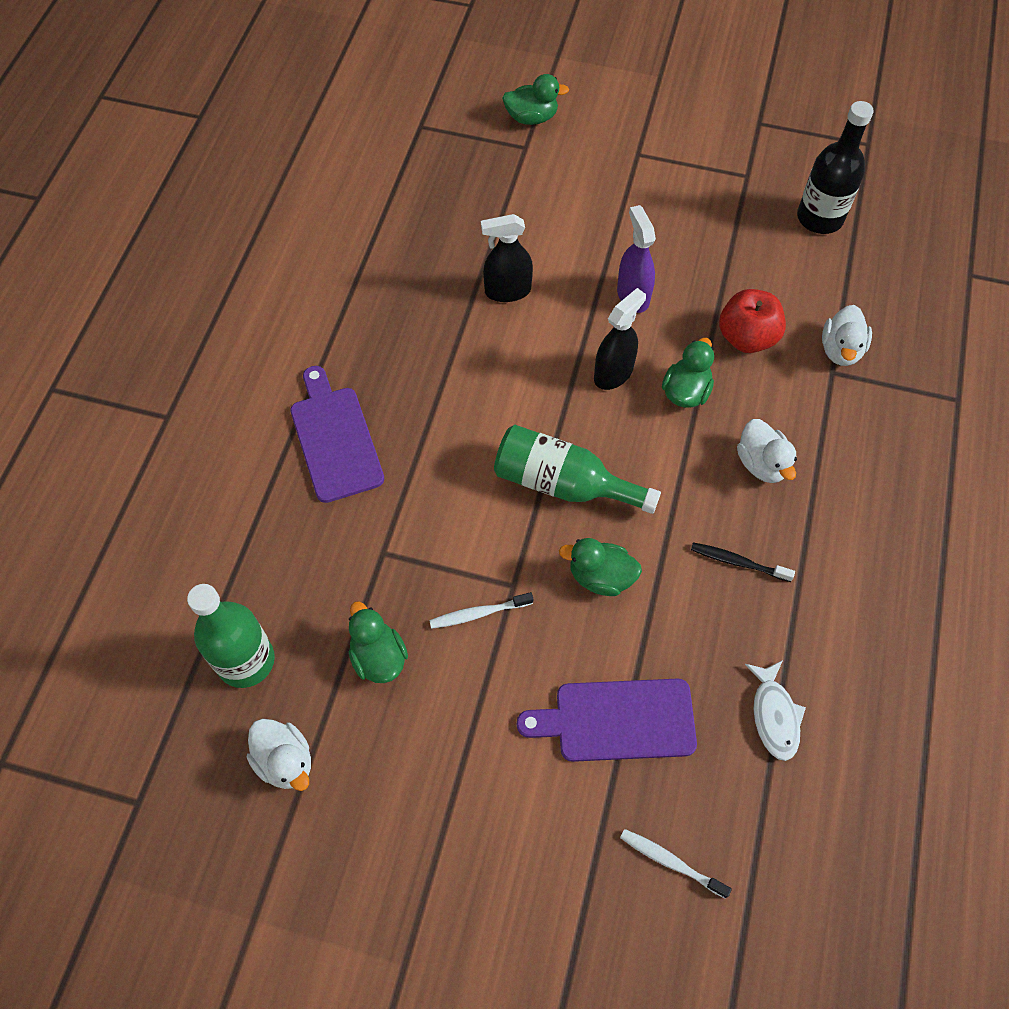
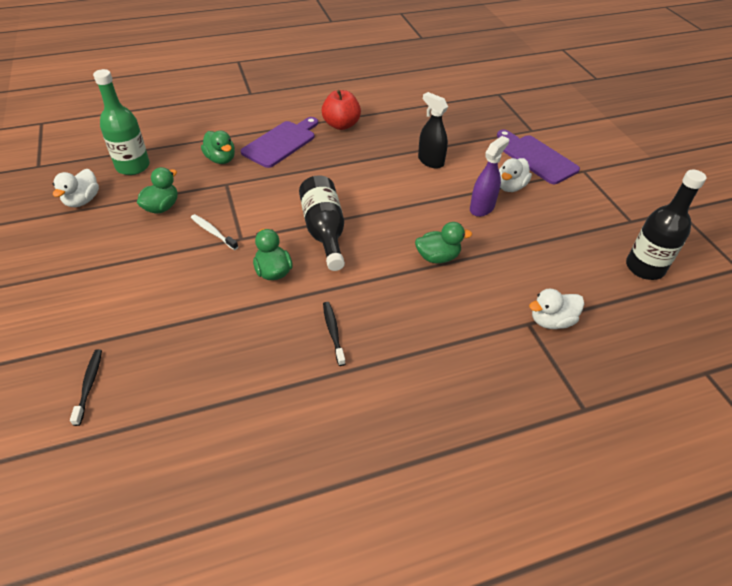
camera: 55 degrees right, 15 degrees down
(531, 118) = (554, 125): green duck -> green duck (221, 159)
(563, 484) = (324, 231): green bottle -> black bottle
(613, 373) = (419, 221): black spray bottle -> none
(617, 720) = (178, 318): purple cutting board -> purple cutting board (536, 158)
(671, 862) = (89, 385): white toothbrush -> black toothbrush
(746, 338) = (508, 269): red apple -> red apple (341, 125)
(762, 464) = (419, 315): white duck -> white duck (510, 187)
(774, 715) = (228, 399): white fish -> none

